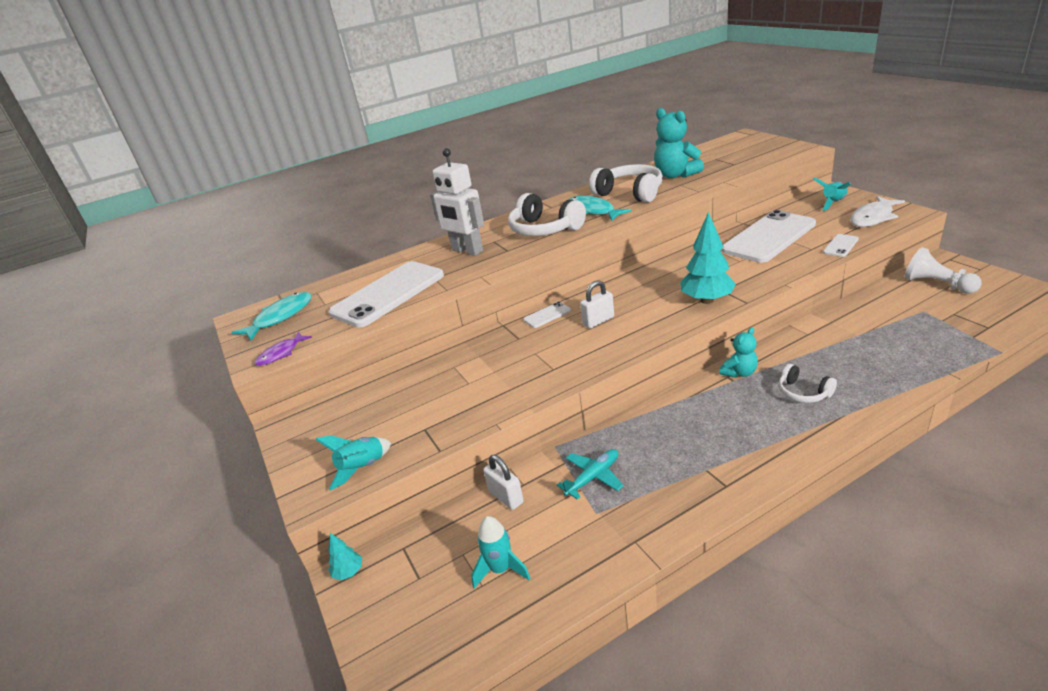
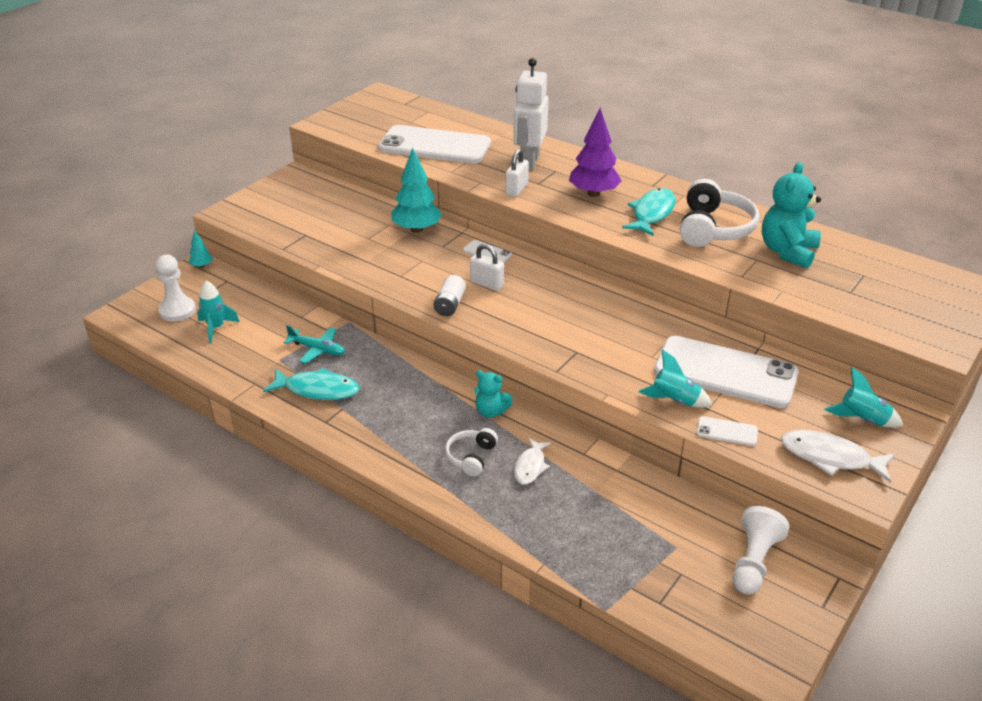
camera: 60 degrees right, 5 degrees up
(280, 317) = (384, 109): turquoise fish -> turquoise fish (317, 389)
(281, 353) = (333, 129): purple fish -> none
(362, 468) = (257, 222): turquoise rocket -> turquoise rocket (674, 401)
(435, 611) = (177, 310): none -> white pawn
(506, 497) = (285, 312): white padlock -> white padlock (516, 189)
(544, 229) = (593, 193): white headphones -> purple tree
(621, 344) = (450, 304): none -> white battery
(707, 300) = (550, 344): turquoise tree -> turquoise tree (416, 229)
(821, 362) = (530, 466): none -> white fish

